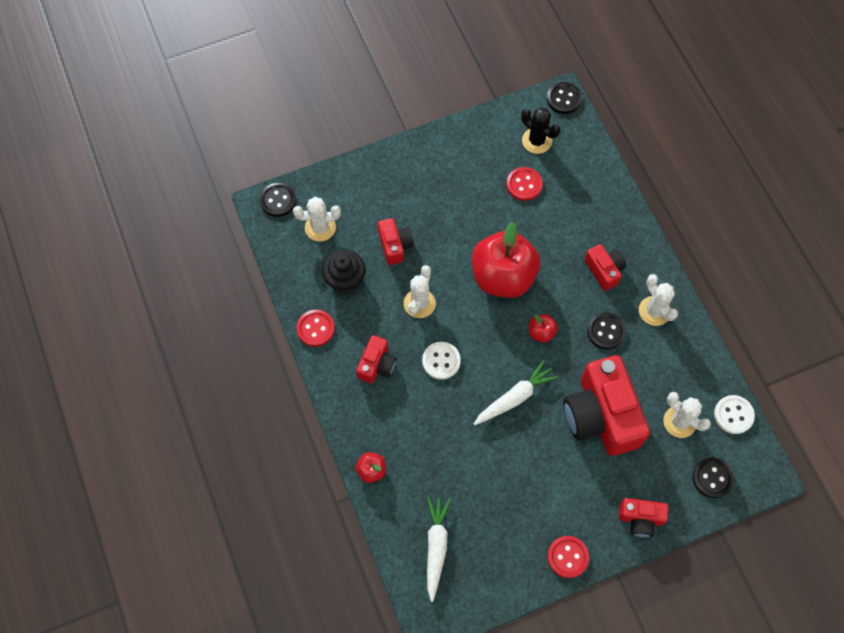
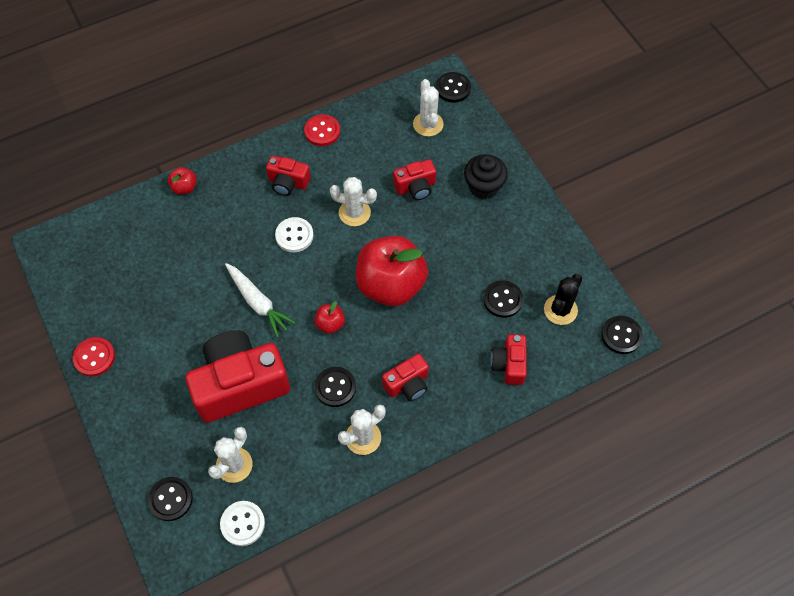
camera: 85 degrees right, 5 degrees down
(345, 279) = (375, 149): black cupcake -> black cupcake (483, 186)
(436, 547) = (111, 244): white carrot -> none
(524, 185) = (503, 300): red button -> black button
(640, 519) = (129, 425): red camera -> red camera (509, 364)

